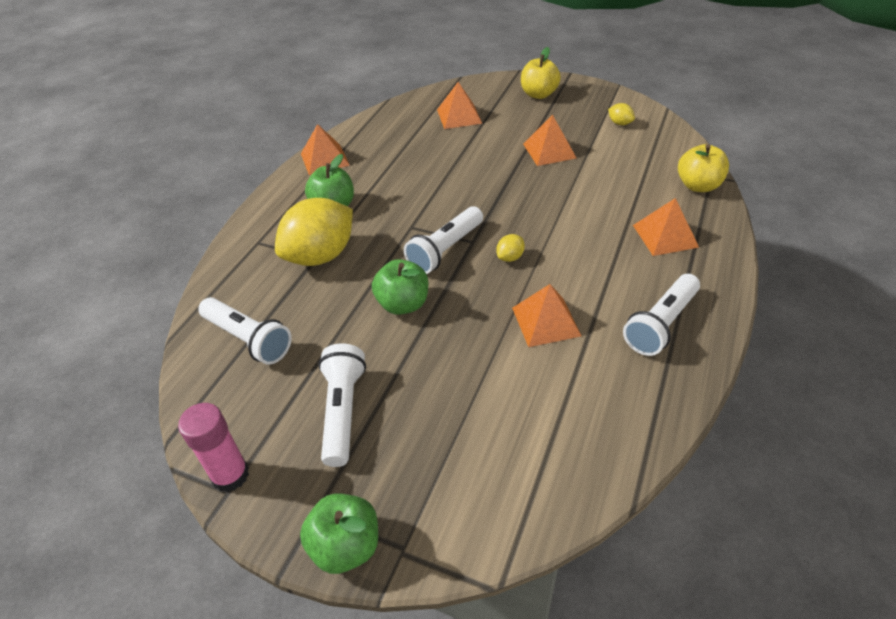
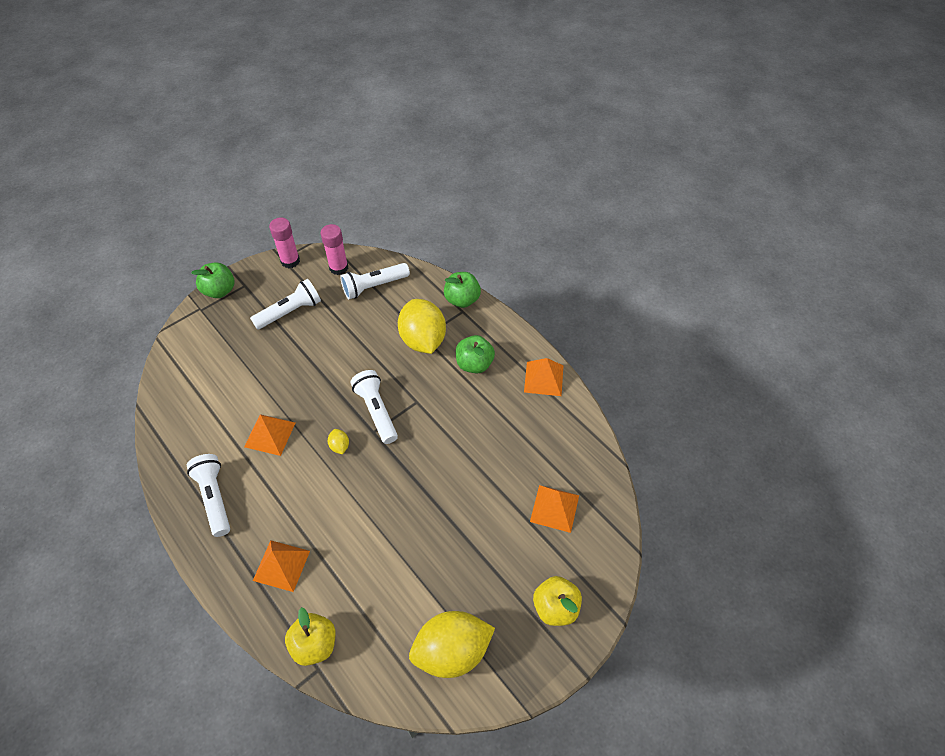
camera: 115 degrees right, 10 degrees up
(224, 399) = (338, 268): none -> pink glue stick
(343, 411) = (290, 312): white flashlight -> white flashlight turned 60 degrees counterclockwise
(403, 304) = (344, 366): green apple -> green apple (462, 300)
(549, 151) = (448, 553): orange pyramid -> none
(619, 123) = (452, 651): yellow lemon -> yellow lemon, size x2.47

